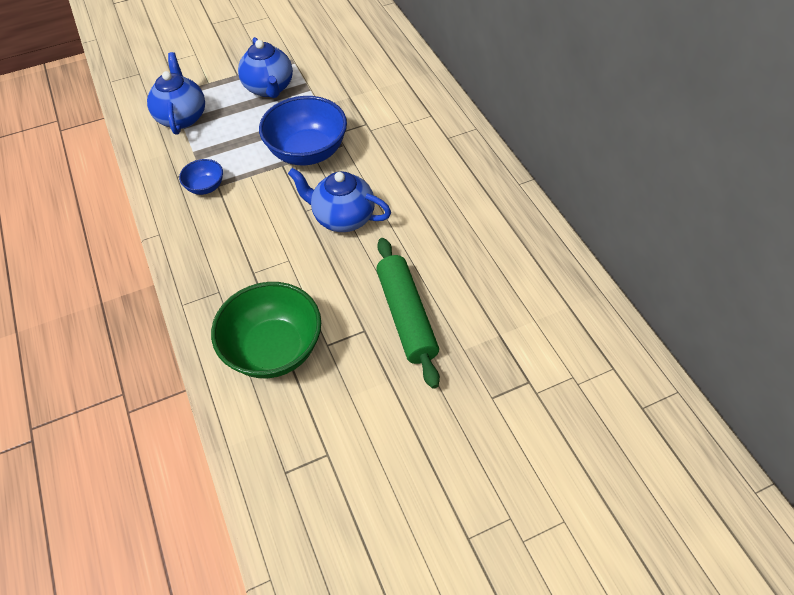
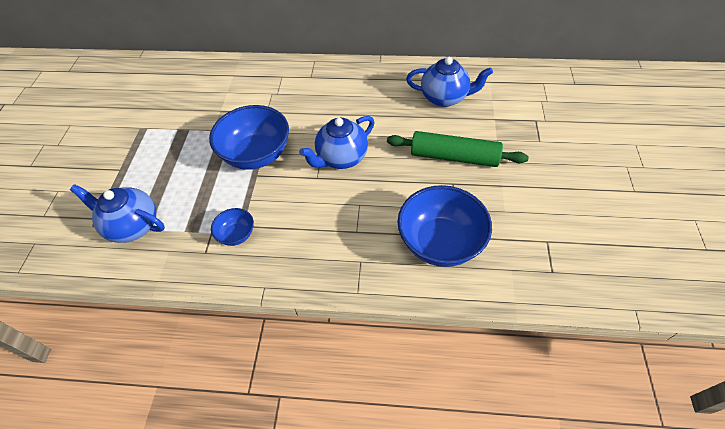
camera: 60 degrees left, 0 degrees up
(269, 88) = (160, 154): blue teapot -> blue teapot (444, 98)
(274, 349) = (440, 242): green bowl -> blue bowl

